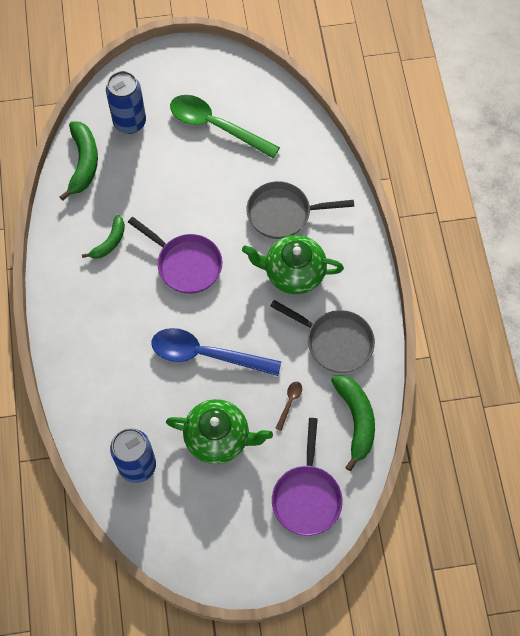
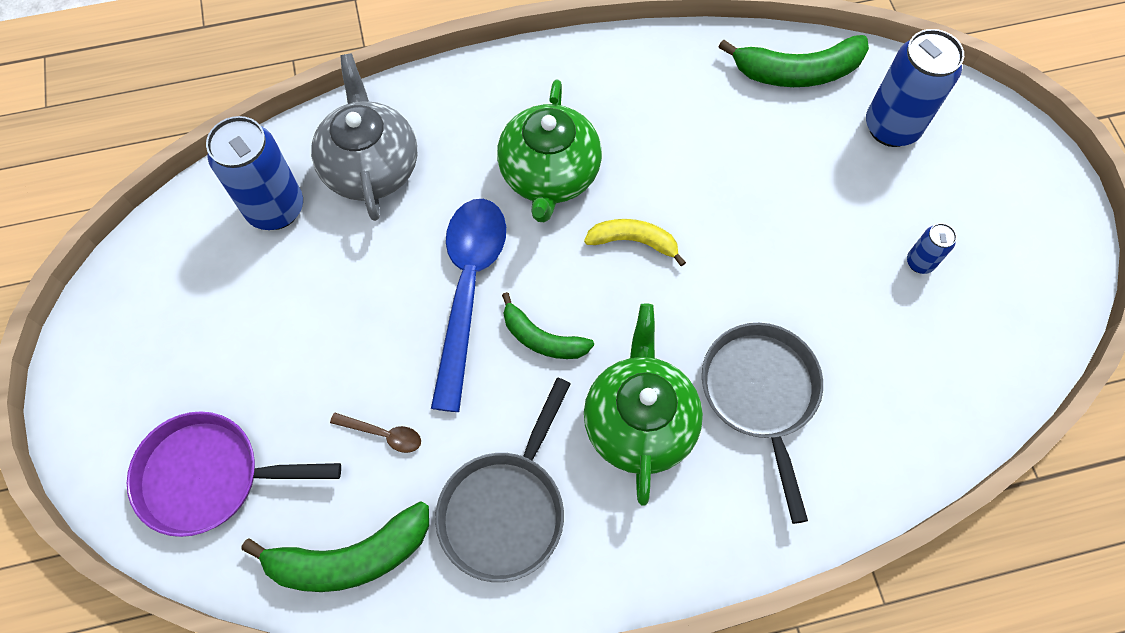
camera: 85 degrees right, 0 degrees up
(110, 242) = (659, 125): green banana -> green banana (542, 338)
(114, 408) = (371, 167): none -> grey teapot
(186, 264) = (633, 241): purple pan -> yellow banana
(216, 126) = (919, 262): green spoon -> blue can
(218, 438) = (320, 322): green teapot -> green teapot (549, 175)

